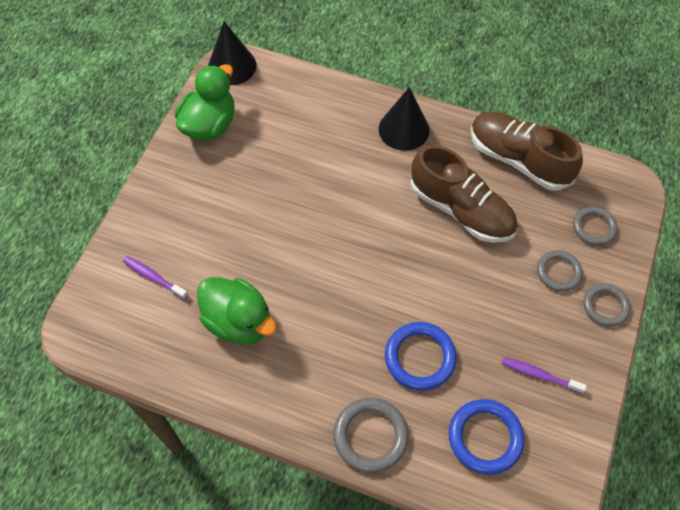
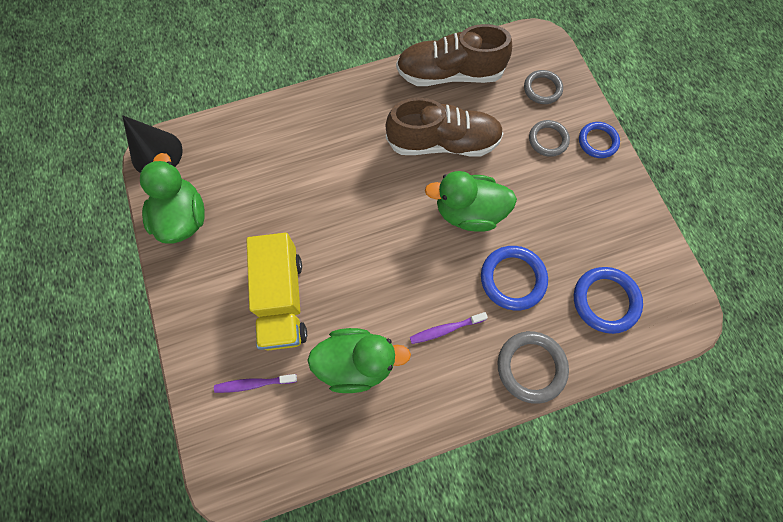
camera: 40 degrees left, 10 degrees up
(226, 234) = (282, 300): none -> yellow truck
(404, 129) = (346, 109): black cone -> none
(431, 279) = (468, 212): none -> green duck
(539, 375) = (600, 225): purple toothbrush -> purple toothbrush (445, 329)
(605, 306) = (597, 141): grey ring -> blue ring

